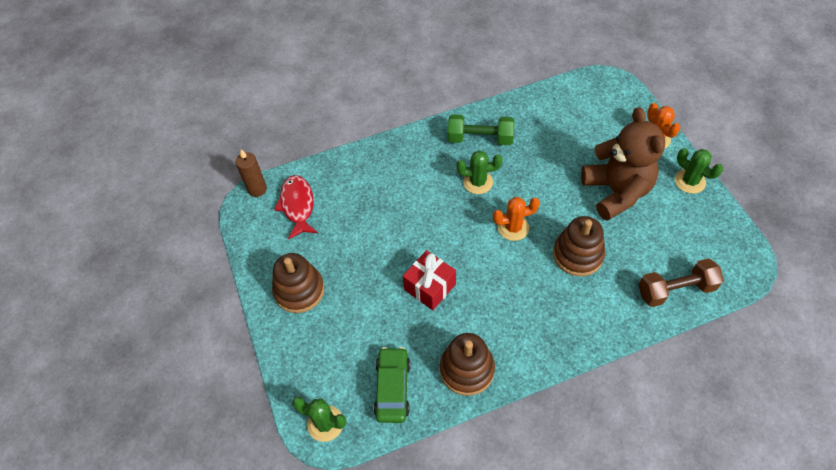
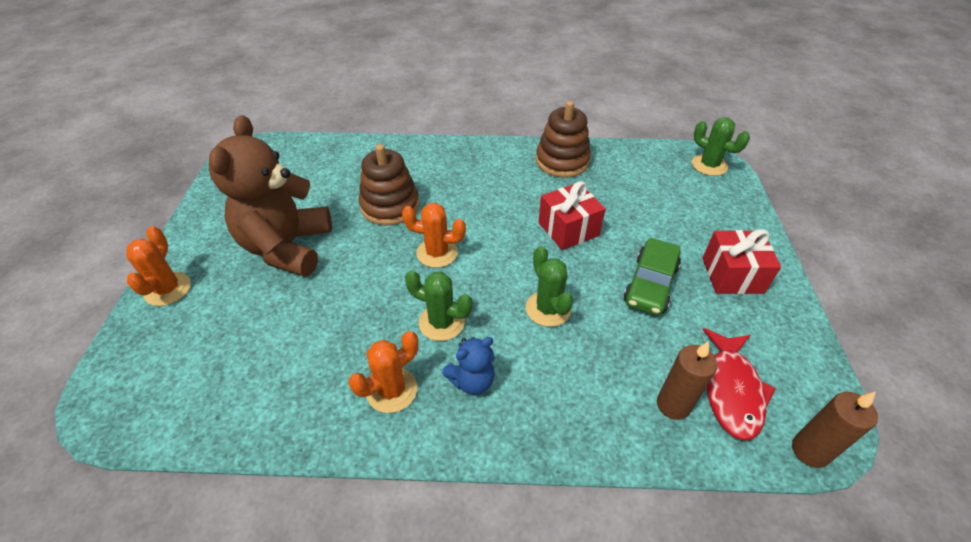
camera: 160 degrees left, 10 degrees down
(299, 290) = (732, 275): brown stacking toy -> red gift
(329, 186) = (673, 405): none -> brown candle
(392, 388) = (638, 169): green car -> green car (650, 284)
(441, 158) = (472, 381): none -> blue teddy bear
(480, 138) = (391, 390): green dumbbell -> orange cactus
(675, 290) = (330, 154): brown dumbbell -> none
(689, 181) = (199, 229): green cactus -> green cactus (548, 309)

